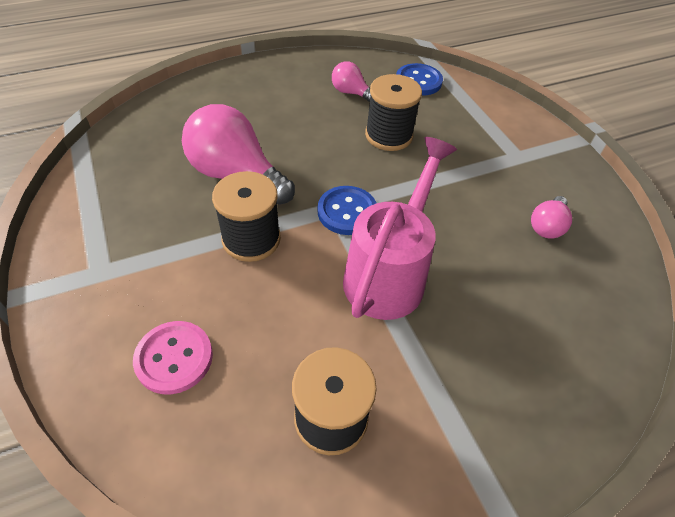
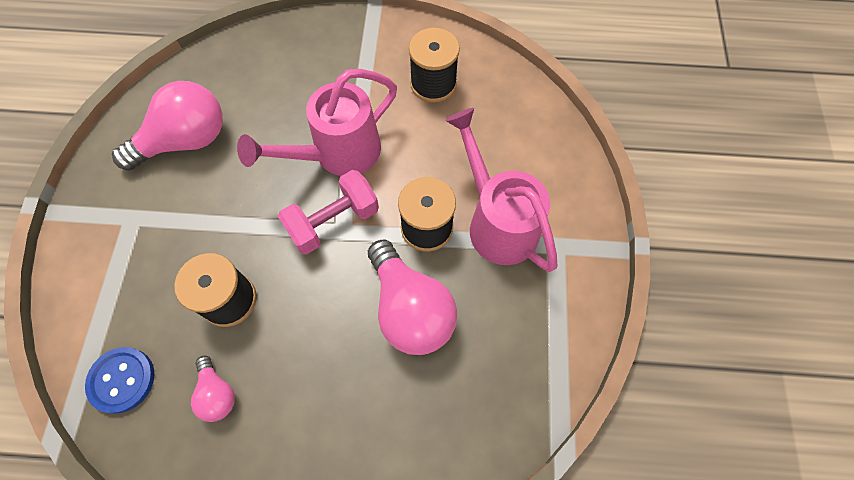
camera: 150 degrees left, 15 degrees up
(174, 358) = (515, 154): pink button -> none
(175, 271) = (497, 222): none -> pink watering can
(347, 212) = (333, 222): blue button -> pink dumbbell
(546, 226) = (186, 141): pink light bulb -> pink light bulb, size x1.98

